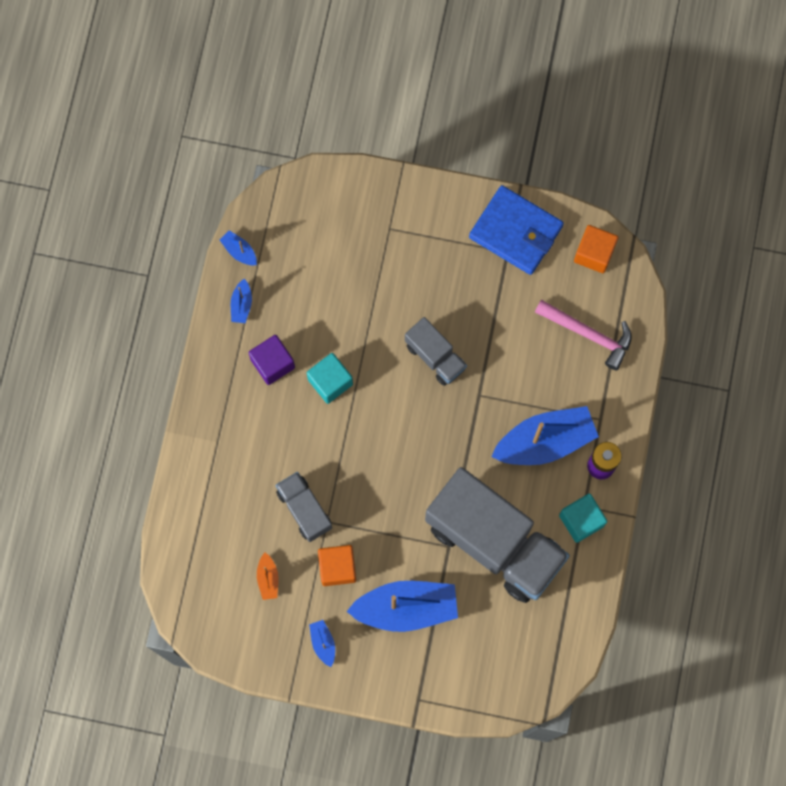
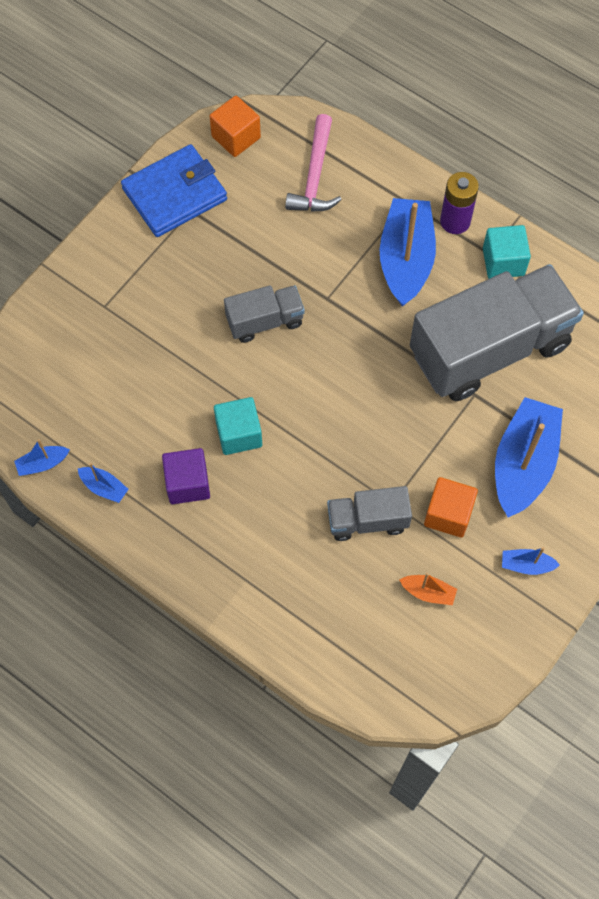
camera: 65 degrees left, 10 degrees down
(588, 334) = (315, 176): pink hammer -> pink hammer turned 135 degrees clockwise

